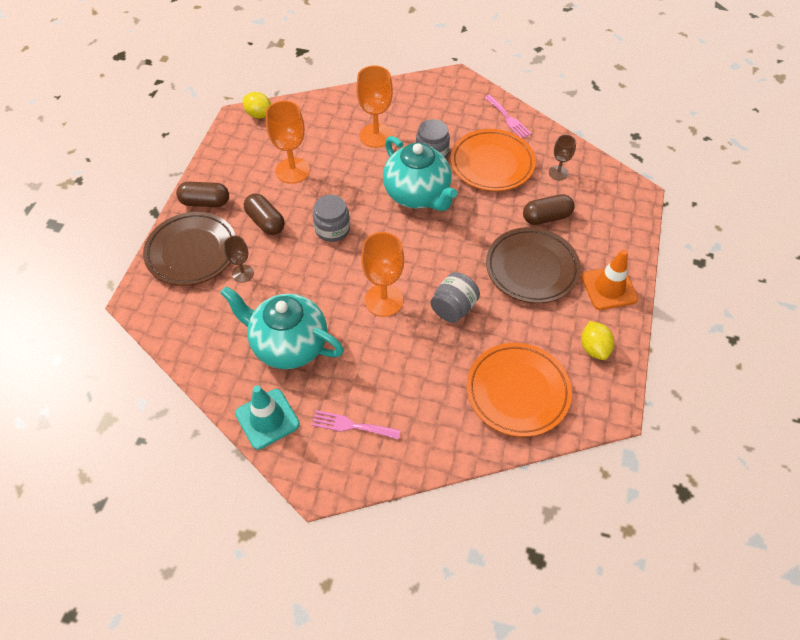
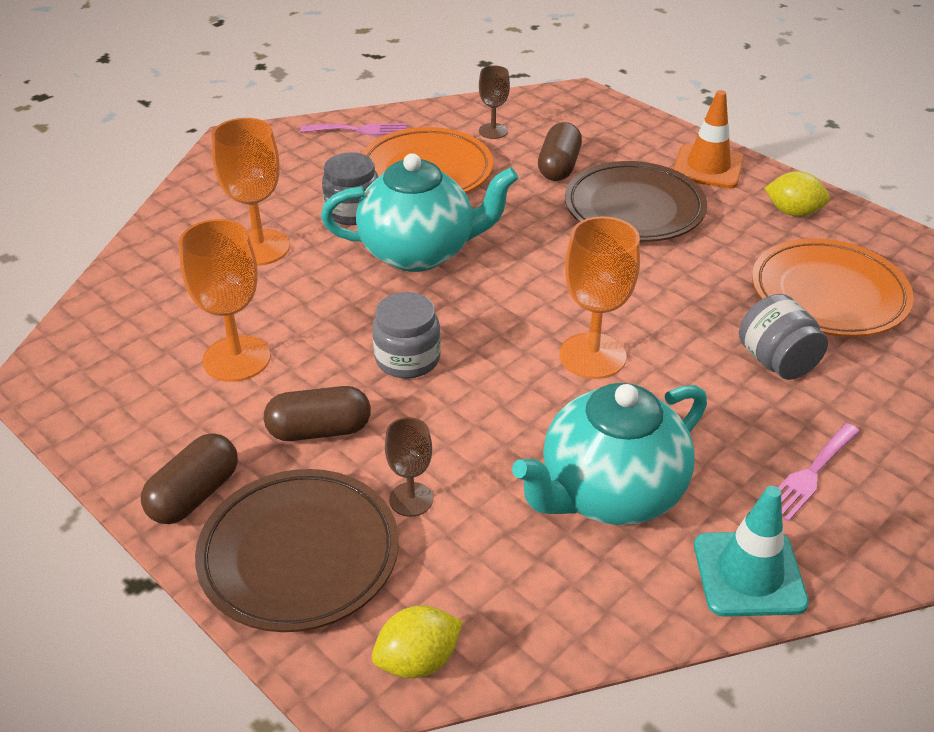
camera: 60 degrees left, 15 degrees down
(259, 115) = (61, 353): yellow lemon -> yellow lemon (418, 660)
(453, 308) = (654, 296): grey jar -> grey jar (776, 361)

